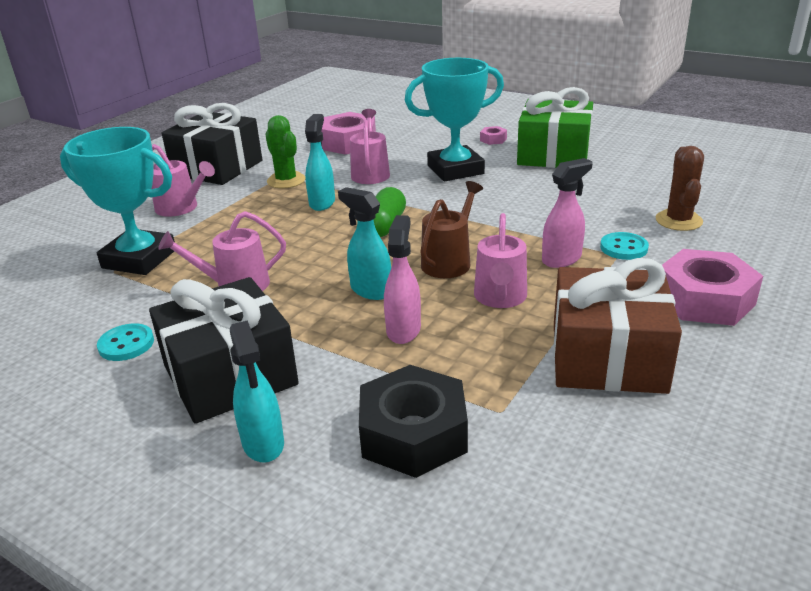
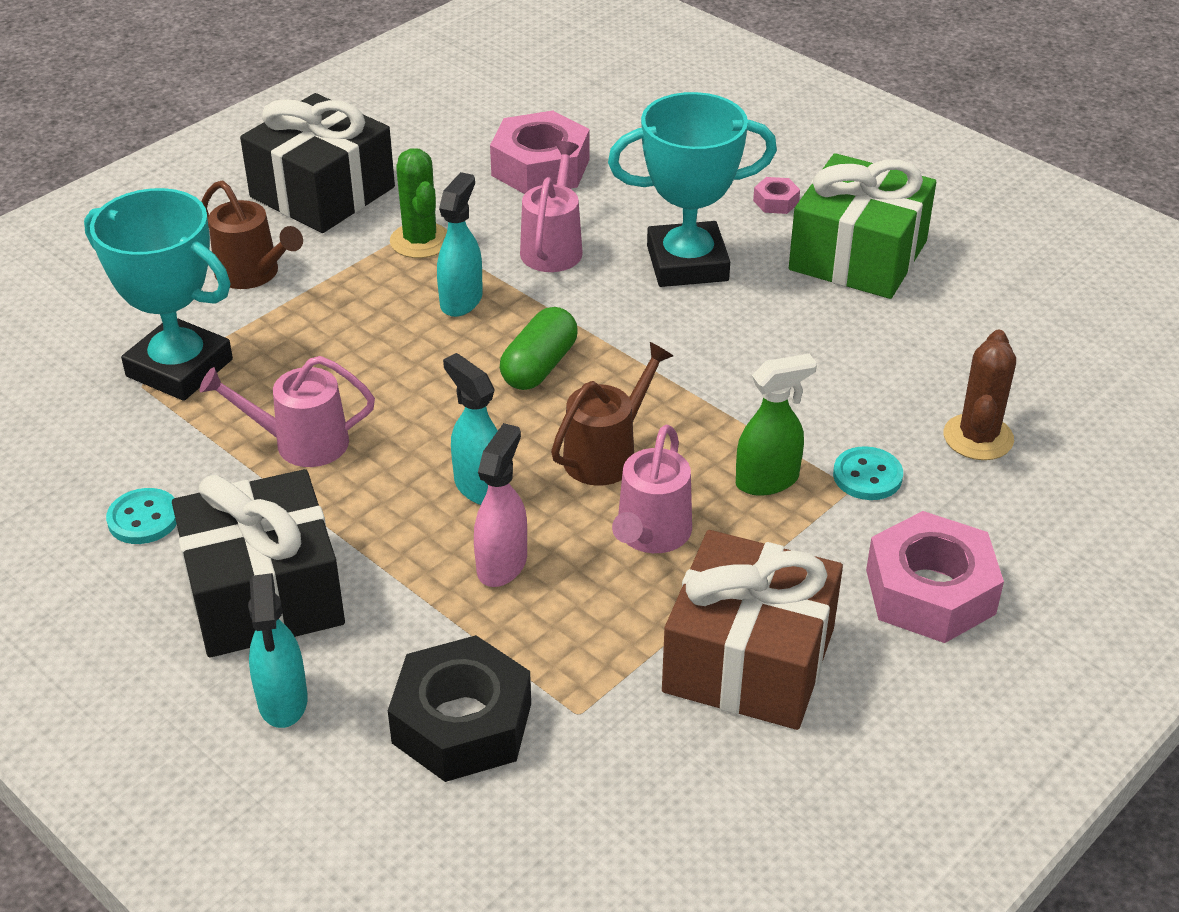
camera: 10 degrees right, 10 degrees up
(181, 208) = (253, 274): pink watering can -> brown watering can
(562, 259) = (768, 480): pink spray bottle -> green spray bottle

